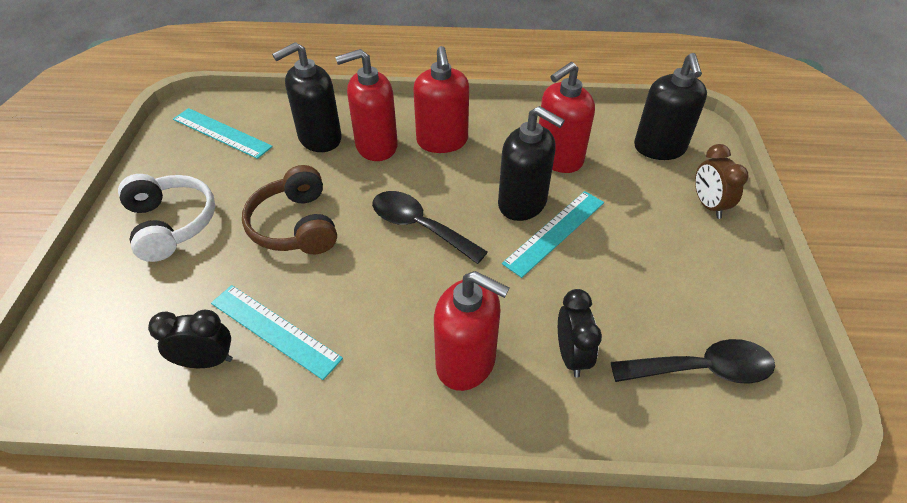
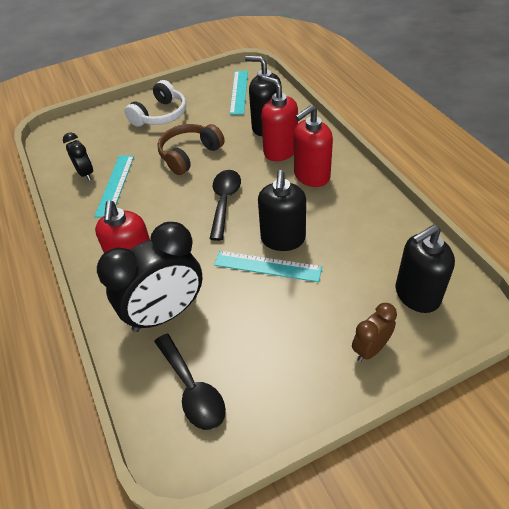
camera: 65 degrees right, 0 degrees up
(558, 158) = (347, 239): red soap dispenser -> none
(571, 355) = (165, 313): black clock -> black clock, size x1.98

